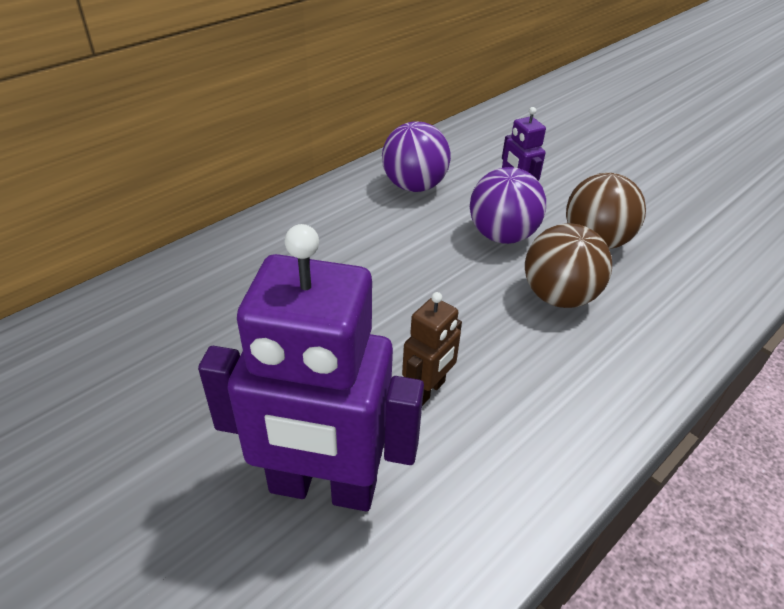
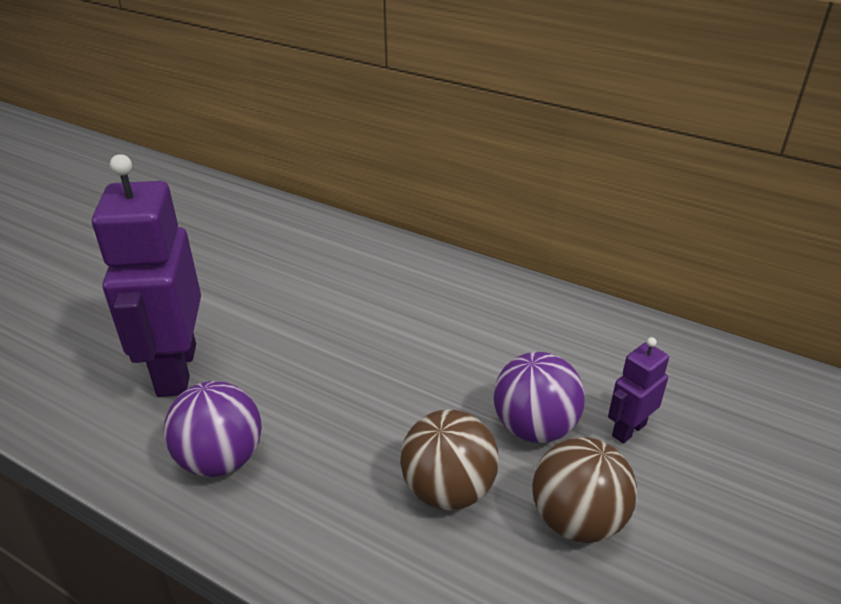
camera: 75 degrees right, 5 degrees down
(414, 186) = (582, 343): purple ball -> purple ball (221, 459)
(427, 391) = (281, 407): brown robot -> none

